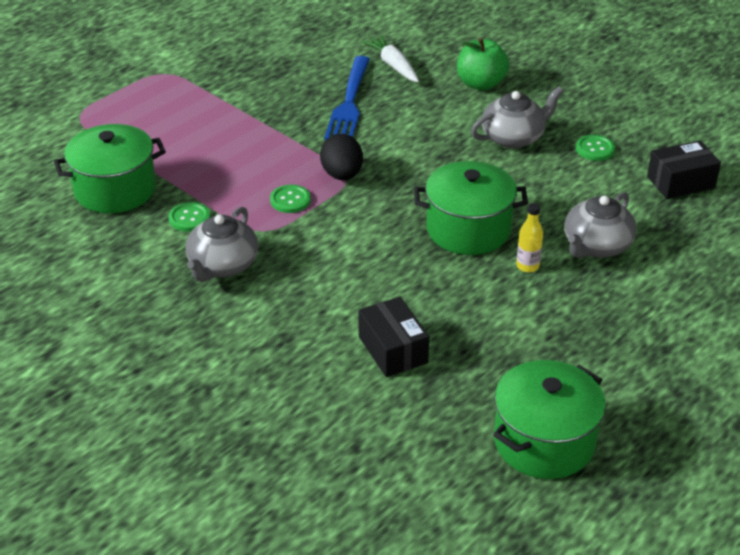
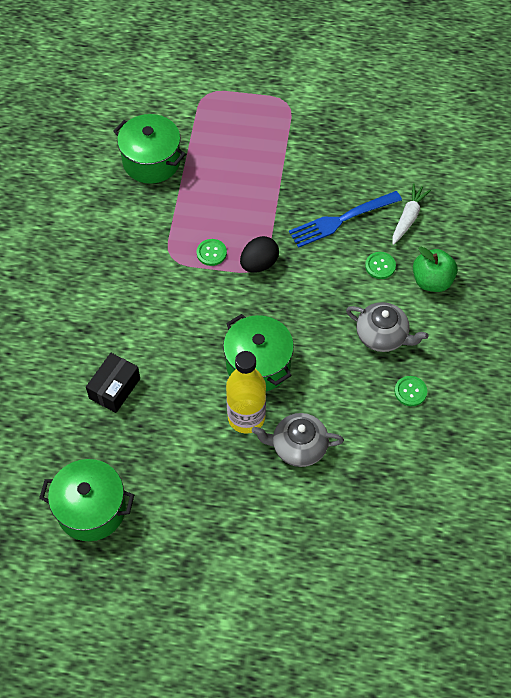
camera: 55 degrees right, 20 degrees up
(189, 218) = (154, 214): green button -> green button (380, 266)
(222, 265) = (124, 259): grey teapot -> none
(527, 266) = (246, 417): yellow bottle -> yellow bottle, size x2.13
(680, 182) = (414, 464): black box -> none

